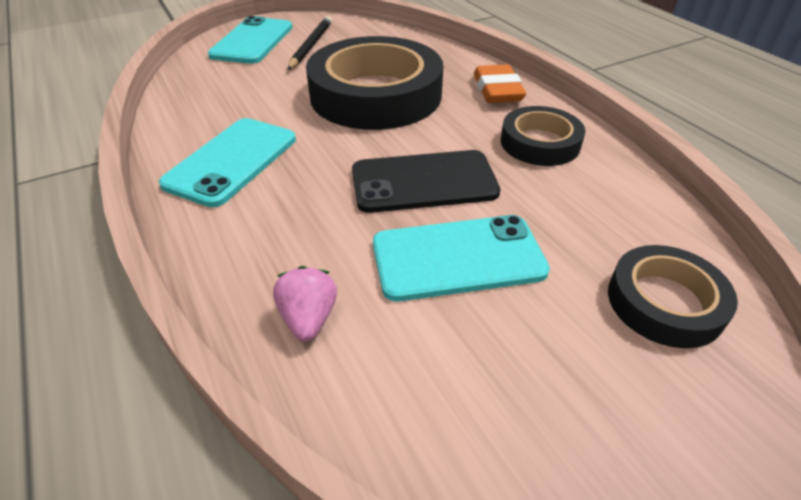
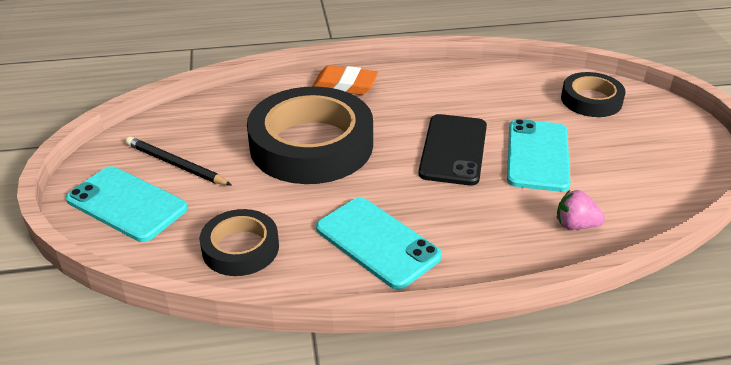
camera: 70 degrees left, 5 degrees down
(540, 143) = (429, 90): black tape -> black tape (240, 248)

